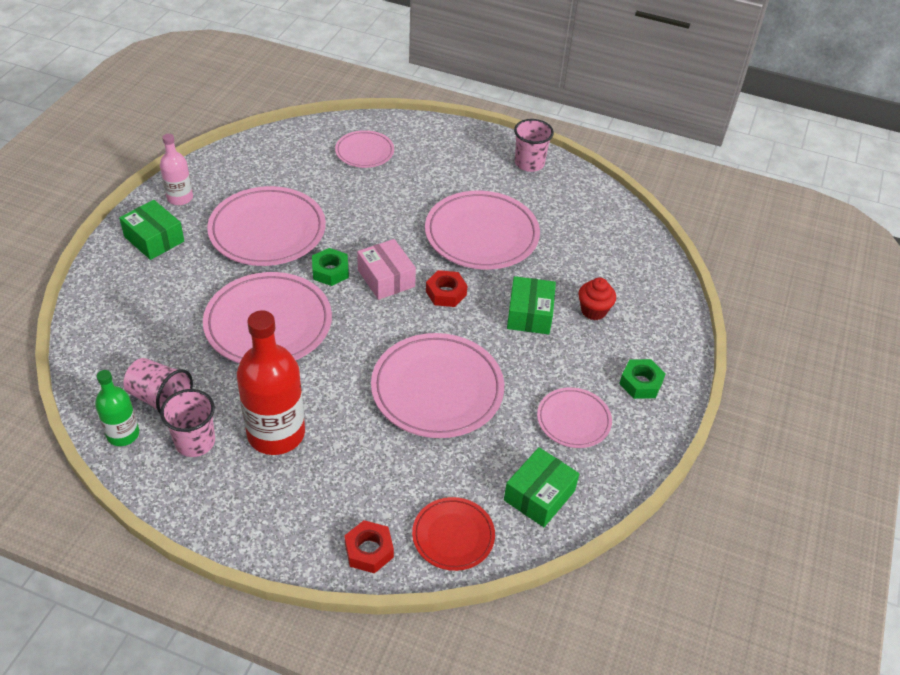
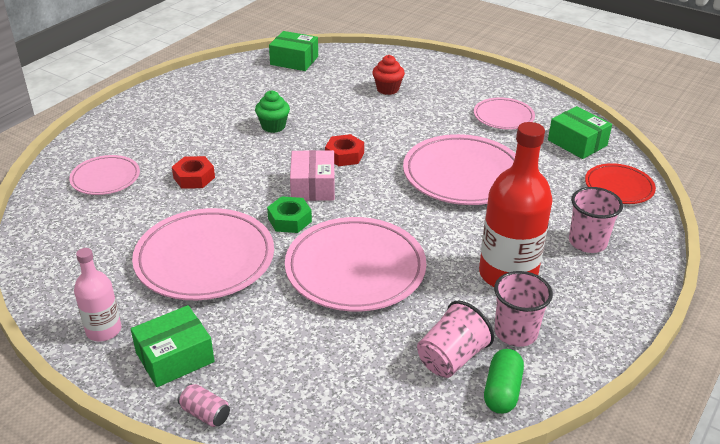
camera: 75 degrees left, 10 degrees down
(99, 266) = (205, 414): none -> pink can
(123, 434) = (502, 391): green bottle -> green capsule
(369, 550) = (638, 231): red nut -> red nut (194, 177)
(386, 278) = (313, 186): pink box -> pink box turned 75 degrees counterclockwise
(481, 235) = (273, 126): pink plate -> green cupcake
(529, 163) = (185, 88): pink cup -> pink cup (587, 242)
(529, 314) = (384, 118): green box -> green box (294, 60)
(641, 383) = (469, 83): green nut -> none

